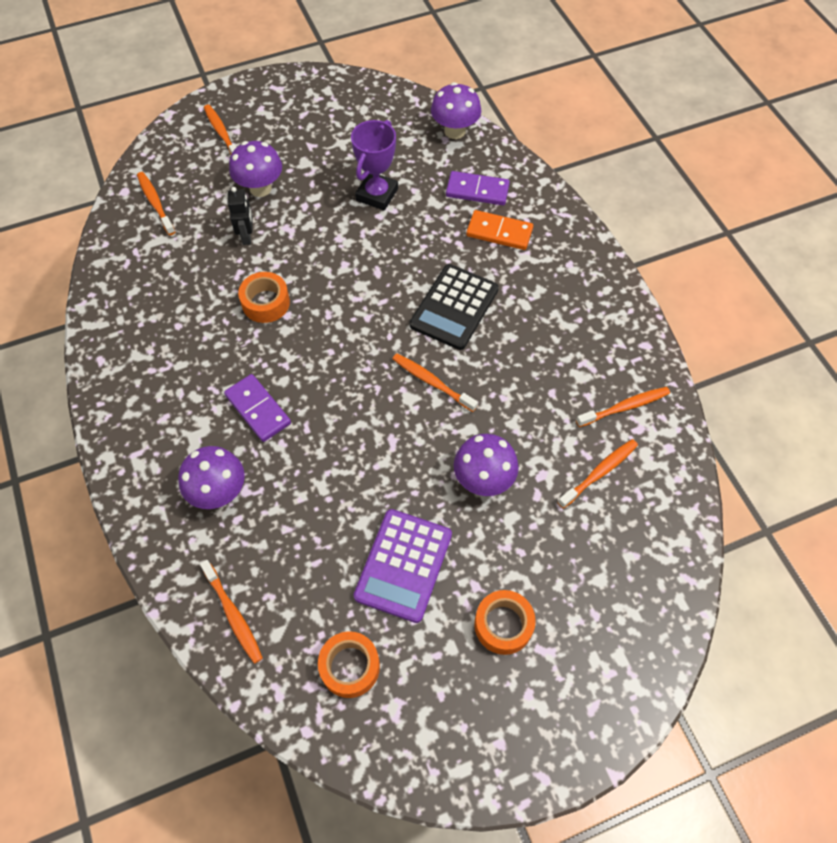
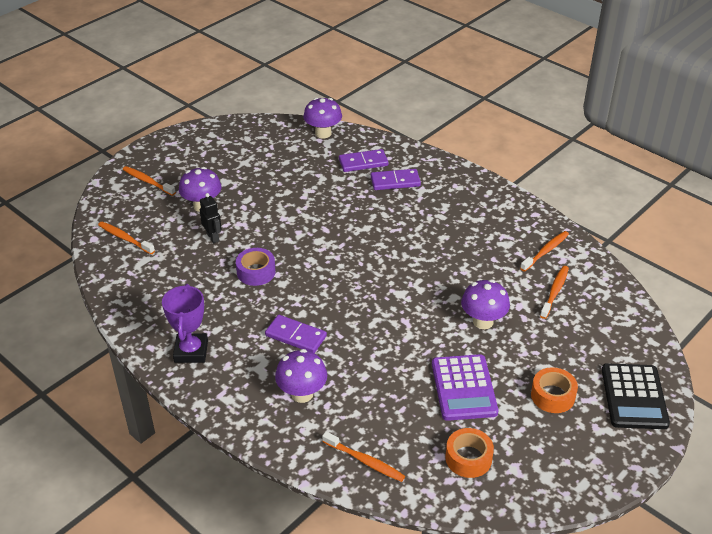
camera: 25 degrees left, 20 degrees down
(266, 303) = (256, 272): orange tape -> purple tape
(377, 194) = (293, 185): purple trophy -> purple trophy (191, 351)
(432, 382) = (409, 279): orange toothbrush -> none
(454, 307) = (394, 233): black calculator -> black calculator (634, 397)
(499, 232) = (395, 182): orange domino -> purple domino

